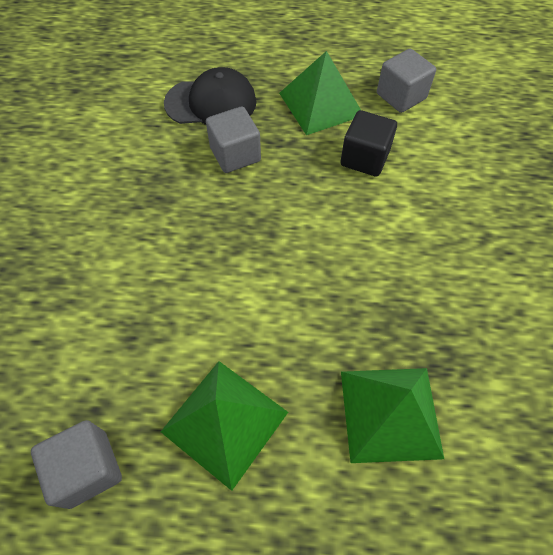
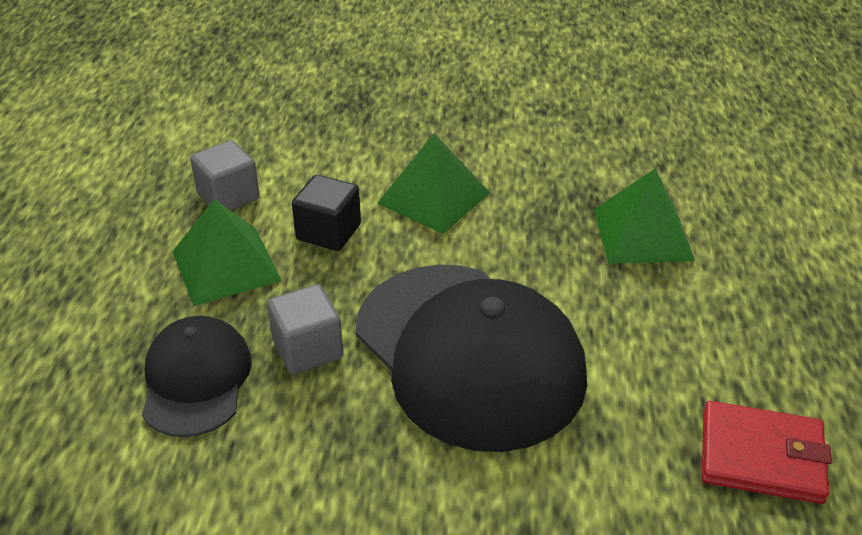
camera: 90 degrees left, 20 degrees down
(88, 468) = (761, 456): grey cube -> red wallet
(224, 422) = (680, 346): green pyramid -> green pyramid (434, 198)
(225, 251) = (469, 354): none -> black cap

